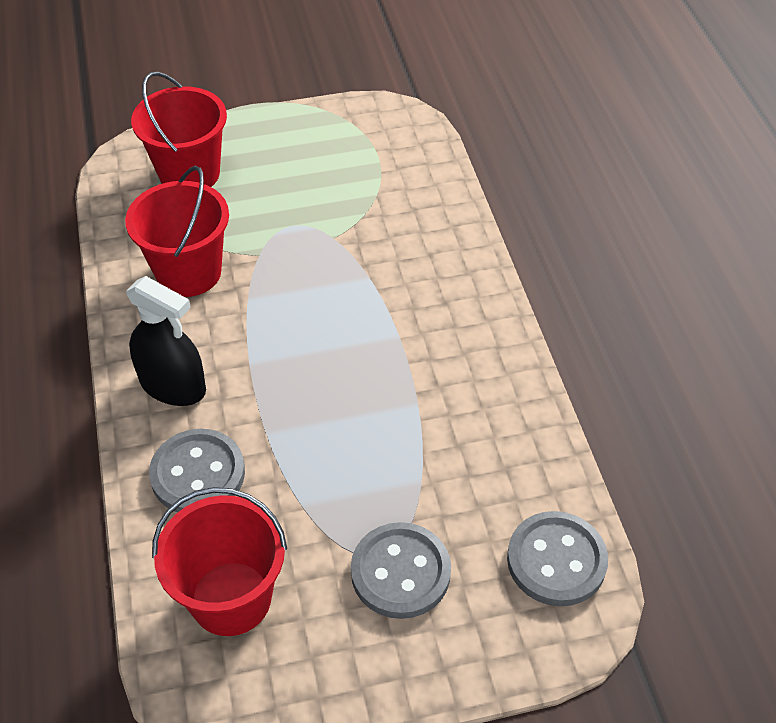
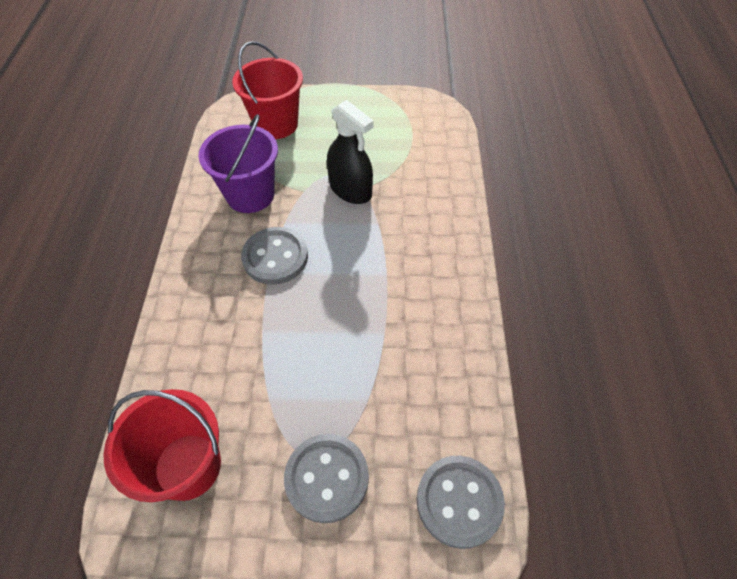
camera: 15 degrees right, 5 degrees up
(173, 385) = (208, 278): black spray bottle -> black spray bottle (350, 190)
(188, 272) = (250, 195): red bucket -> purple bucket
(198, 474) = (201, 353): grey button -> grey button (275, 257)

